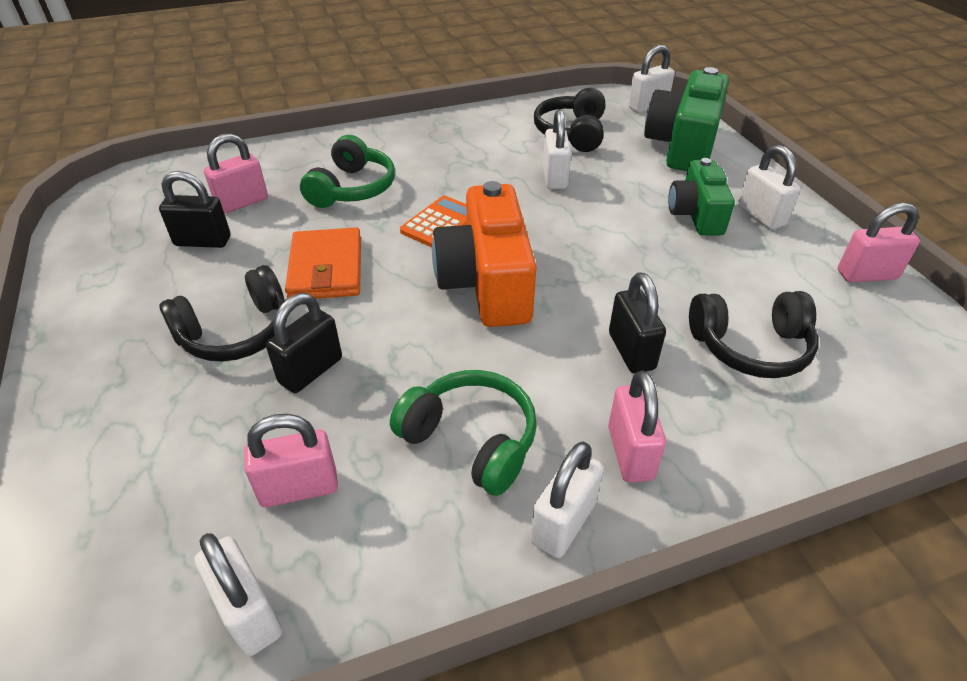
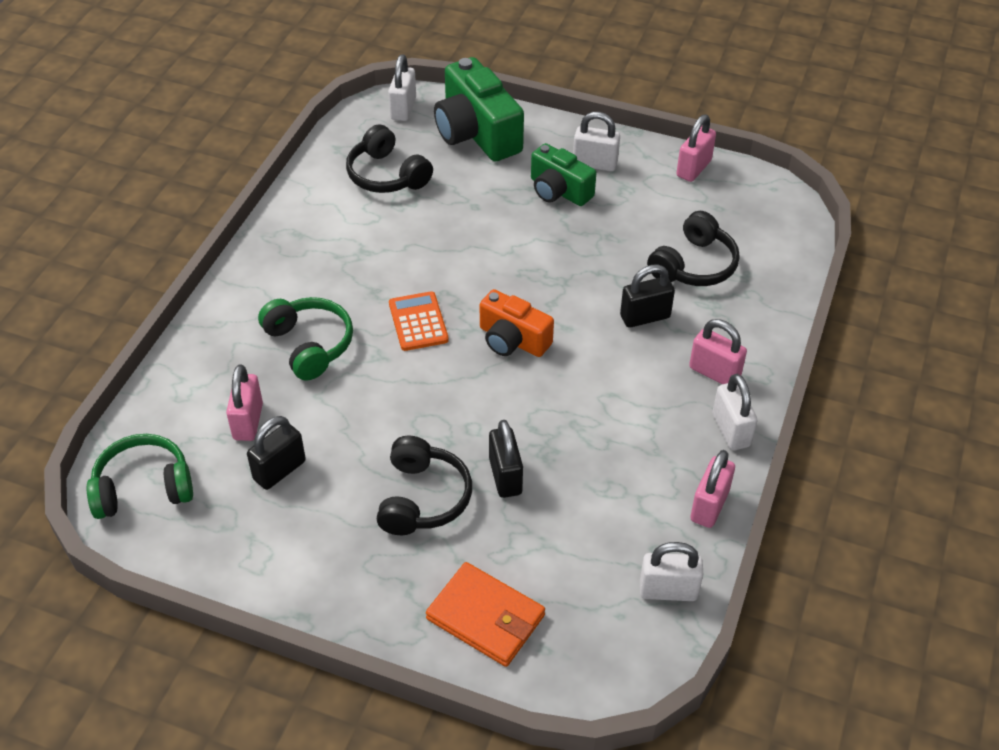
camera: 50 degrees left, 5 degrees up
(299, 488) = (601, 530): pink padlock -> pink padlock (709, 506)
(326, 269) = (401, 414): orange wallet -> orange wallet (486, 617)
(471, 440) = (640, 433): green headphones -> green headphones (143, 487)
(487, 283) = (512, 340): orange camera -> orange camera, size x0.63
(554, 177) = (434, 226): white padlock -> none
(631, 351) = (645, 317): black padlock -> black padlock turned 45 degrees counterclockwise

